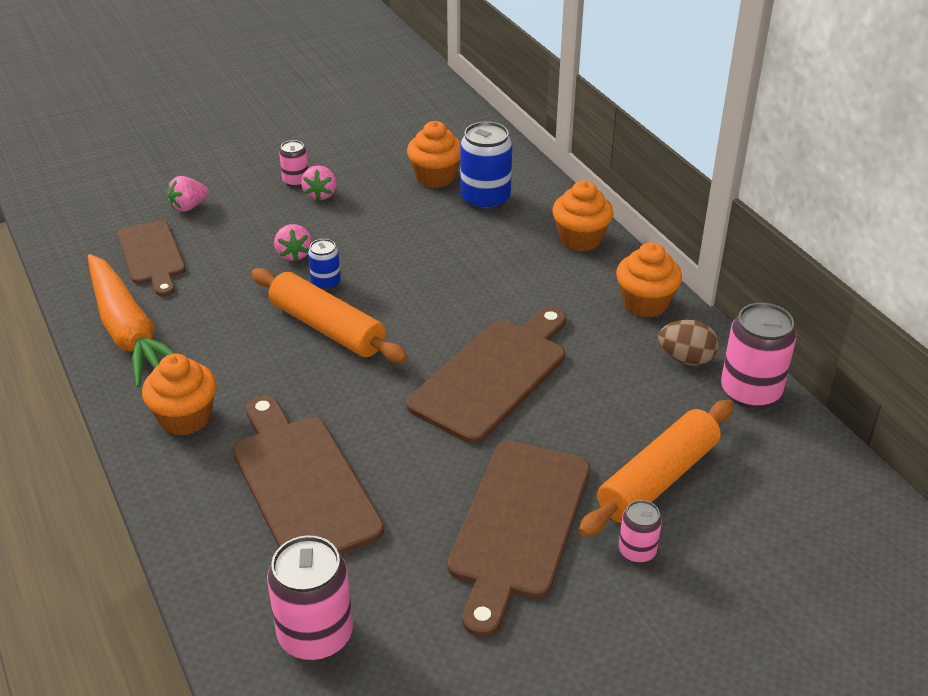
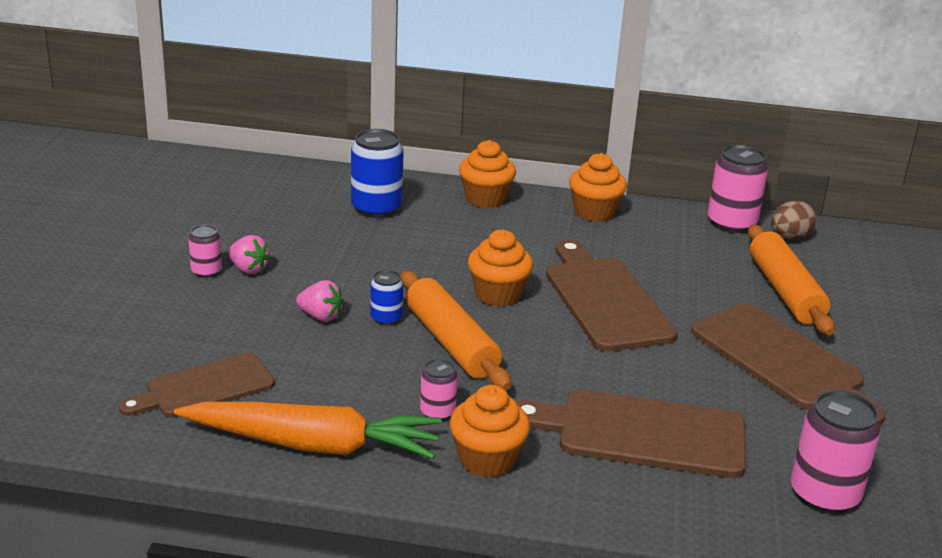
camera: 55 degrees left, 10 degrees down
(152, 255) = (204, 387): brown cutting board -> brown cutting board turned 135 degrees clockwise
(189, 206) = (153, 338): pink strawberry -> none
(327, 328) = (451, 343): orange rolling pin -> orange rolling pin turned 75 degrees clockwise
(435, 177) = (310, 213): orange cupcake -> orange cupcake (498, 294)
(637, 551) = (847, 330): pink can -> pink can (437, 412)
(686, 359) = (673, 227): brown egg -> brown egg (789, 237)

